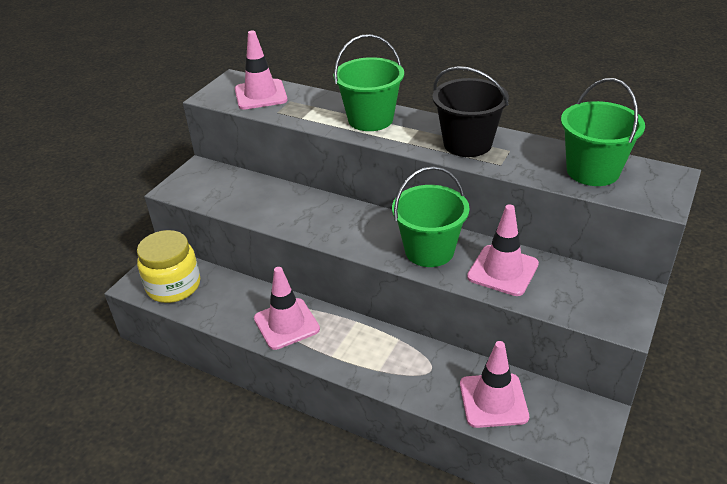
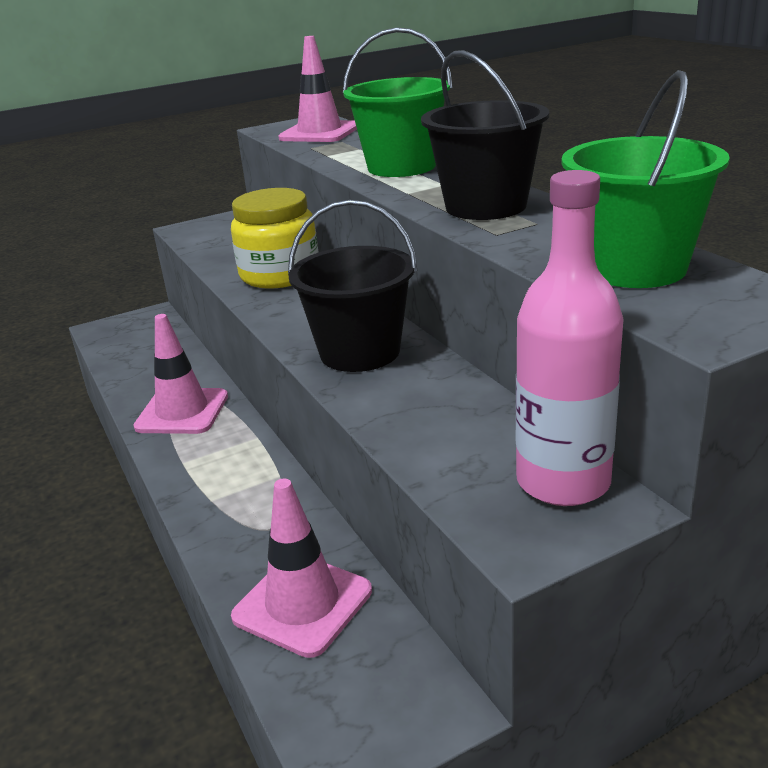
camera: 35 degrees right, 10 degrees down
(173, 286) = (130, 339): yellow jar -> yellow jar (280, 275)
(429, 250) = (360, 352): green bucket -> black bucket
(502, 270) = (426, 404): pink traffic cone -> none
(607, 288) = (563, 481): none -> pink bottle

